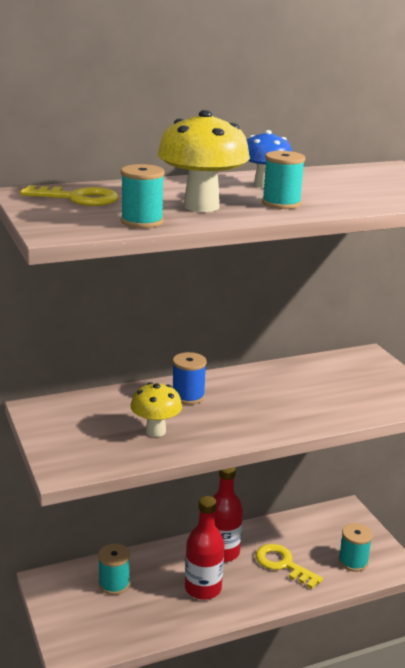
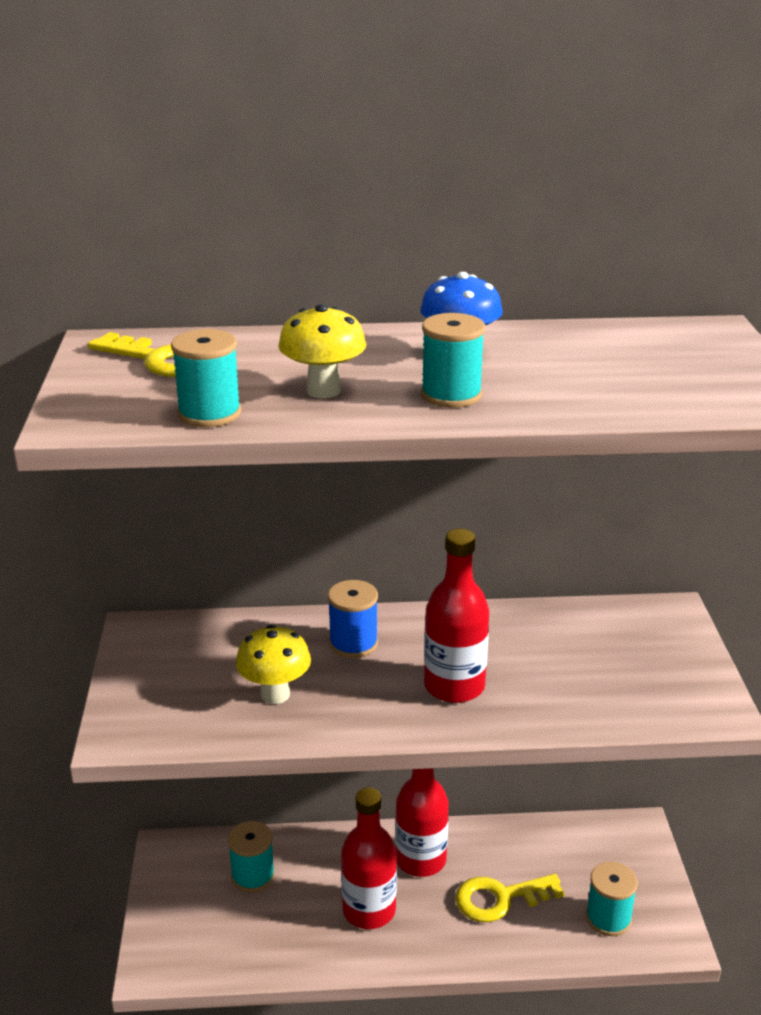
camera: 20 degrees right, 5 degrees up
(201, 206) = (323, 391): yellow mushroom -> yellow mushroom, size x0.63
(267, 410) = (454, 686): none -> red bottle
(283, 564) = (500, 898): yellow key -> yellow key turned 75 degrees counterclockwise

